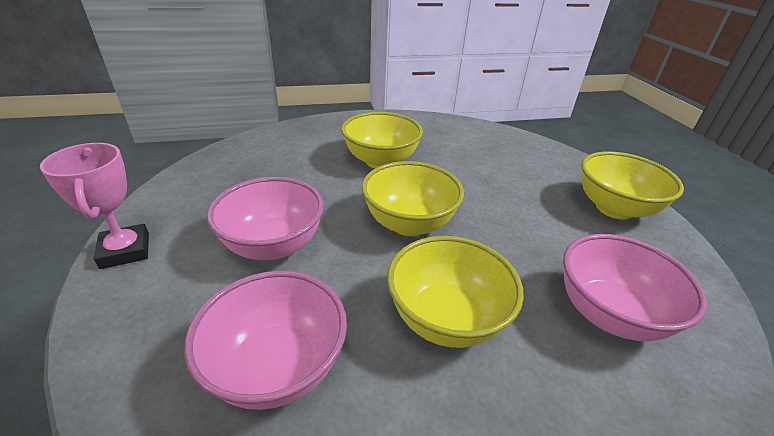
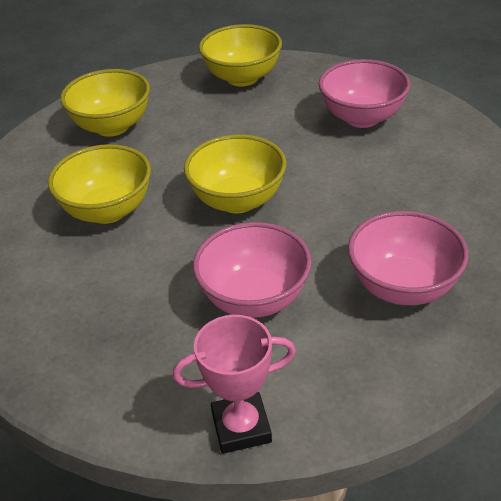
camera: 75 degrees left, 5 degrees up
(446, 319) = (361, 194): yellow bowl -> yellow bowl (112, 126)

